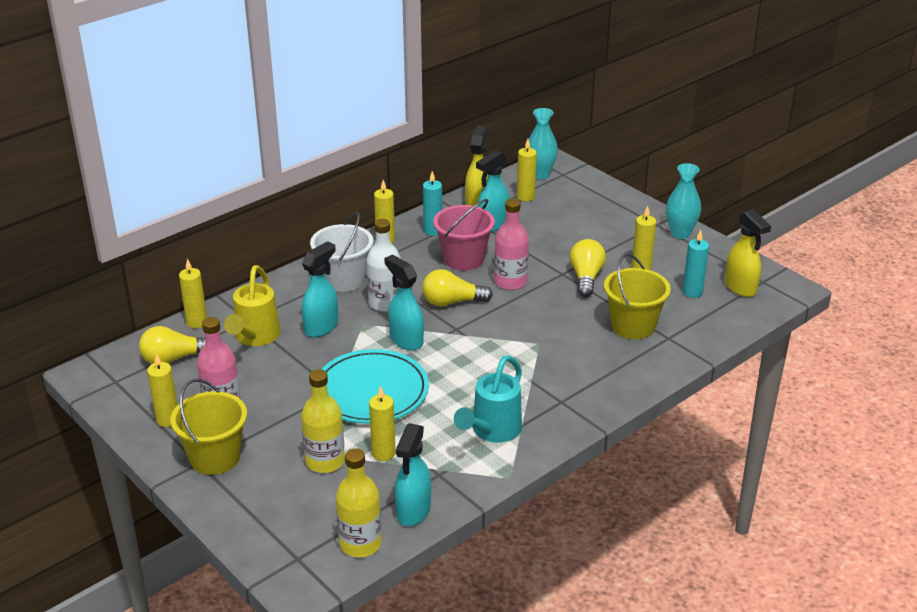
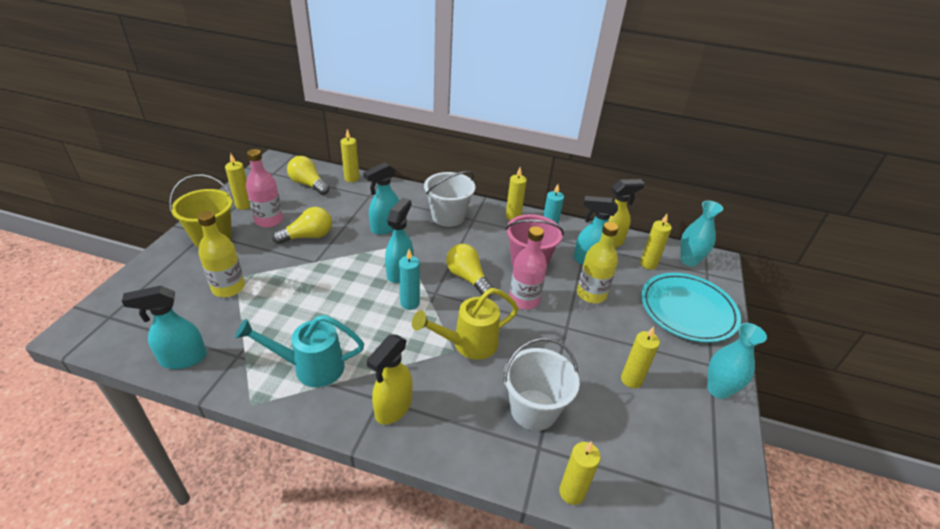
camera: 55 degrees right, 5 degrees up
(255, 338) = (352, 205): yellow watering can -> yellow watering can (467, 344)
(321, 327) = (385, 227): turquoise spray bottle -> turquoise spray bottle turned 135 degrees clockwise
(360, 544) = (133, 344): yellow bottle -> yellow bottle (591, 294)
(371, 391) = (325, 279): turquoise plate -> turquoise plate (687, 310)
(383, 453) = (251, 314): yellow candle -> yellow candle (571, 492)
(385, 303) = (437, 245): white bottle -> none
(586, 278) = (576, 345): yellow light bulb -> yellow light bulb (308, 236)
(633, 326) = (533, 409): yellow bucket -> white bucket
(692, 292) = (632, 439): turquoise candle -> turquoise candle (410, 303)
(740, 288) = (684, 483): yellow spray bottle -> yellow spray bottle (393, 408)

